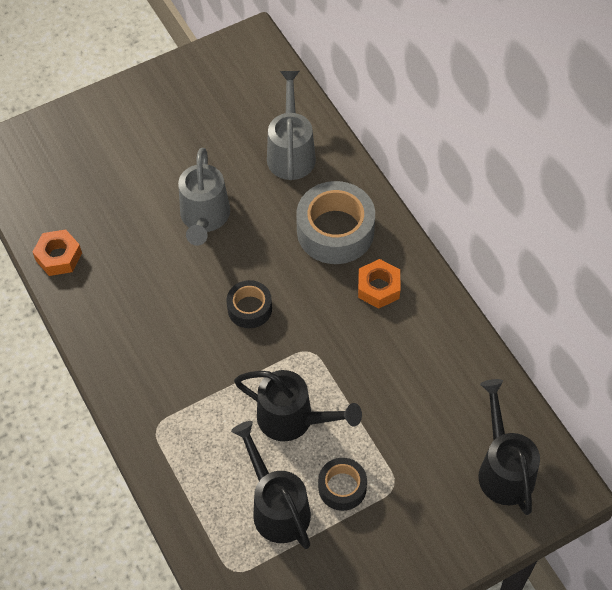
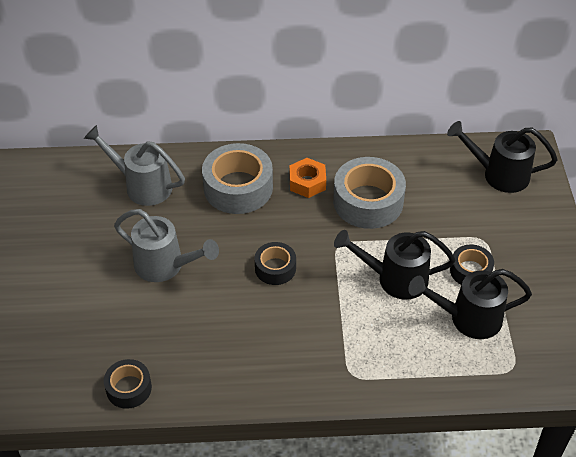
camera: 65 degrees left, 10 degrees down
(58, 257) = (129, 388): orange nut -> black tape
(293, 419) = (395, 279): black watering can -> black watering can turned 135 degrees counterclockwise
(384, 354) = (368, 201): none -> grey tape

